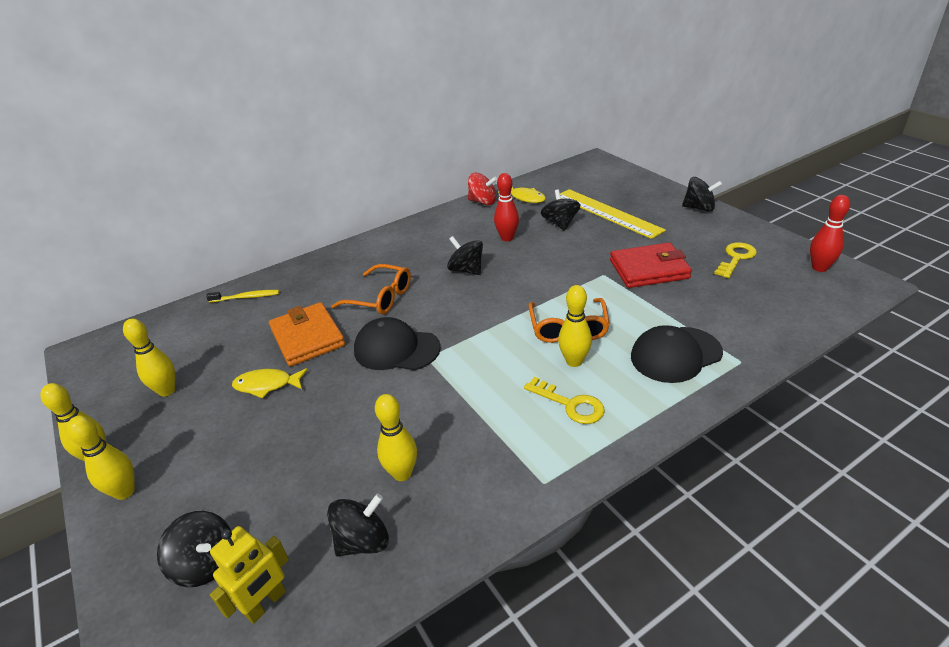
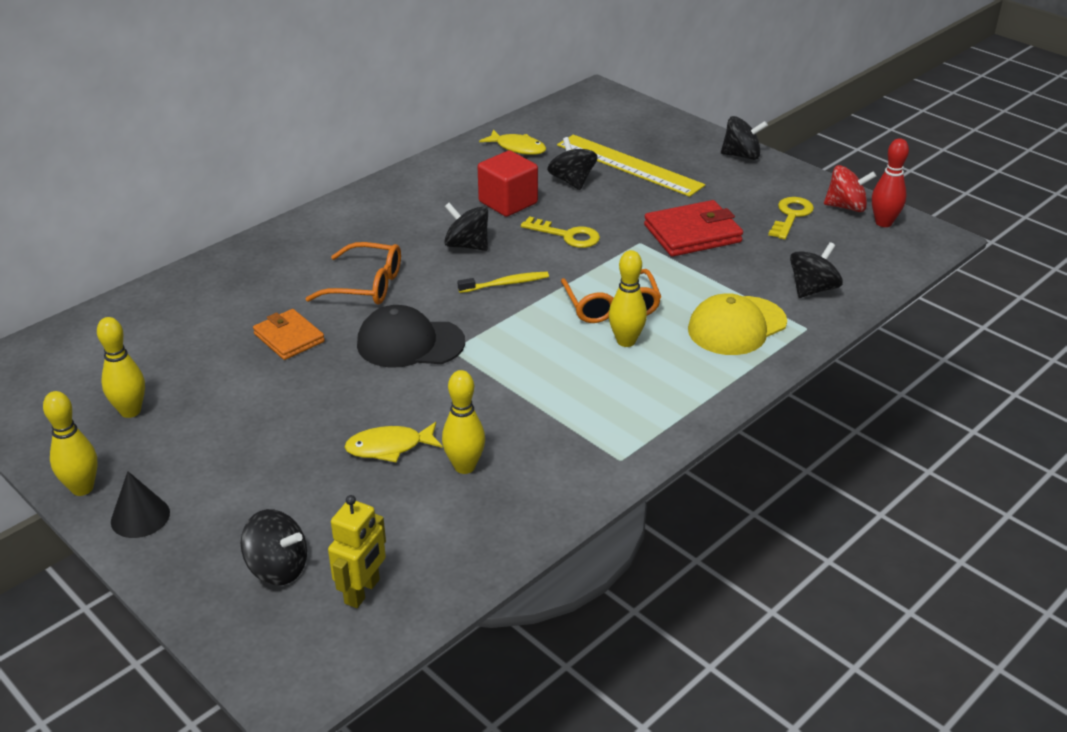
camera: 15 degrees left, 0 degrees up
(125, 492) = (140, 517): yellow bowling pin -> black cone
(246, 297) = (179, 295): yellow toothbrush -> yellow toothbrush (506, 284)
(267, 385) = (261, 394): yellow fish -> yellow fish (389, 447)
(307, 337) = (289, 338): orange wallet -> orange wallet, size x0.66
(363, 541) = (445, 529): black spinning top -> black spinning top (812, 289)
(483, 202) = (461, 155): red spinning top -> red spinning top (846, 207)
(507, 238) = (508, 202): red bowling pin -> red cube
(570, 404) = (631, 385): yellow key -> yellow key (567, 235)
(675, 354) = (737, 326): black cap -> yellow cap

